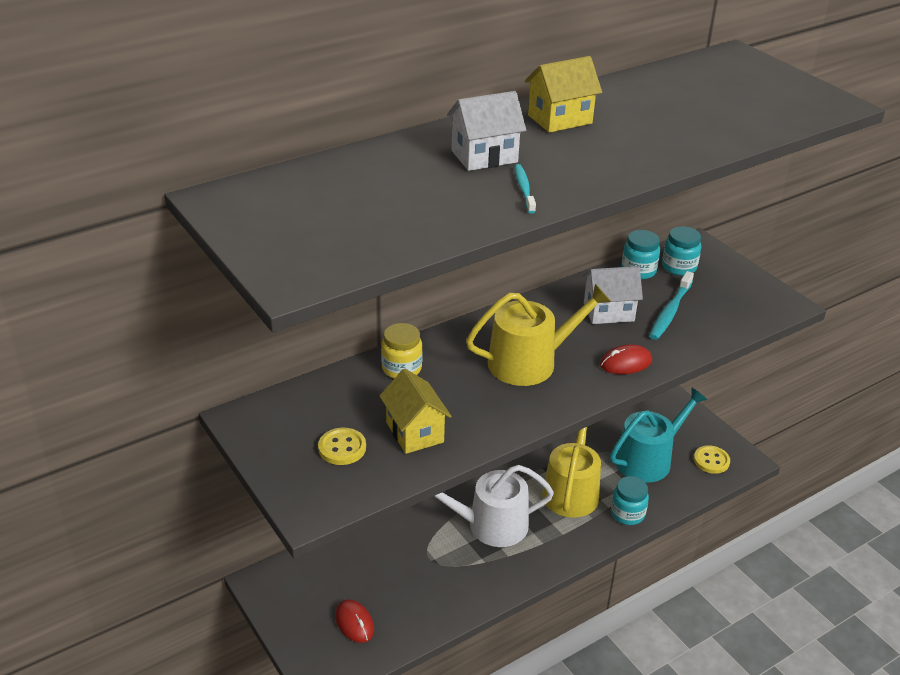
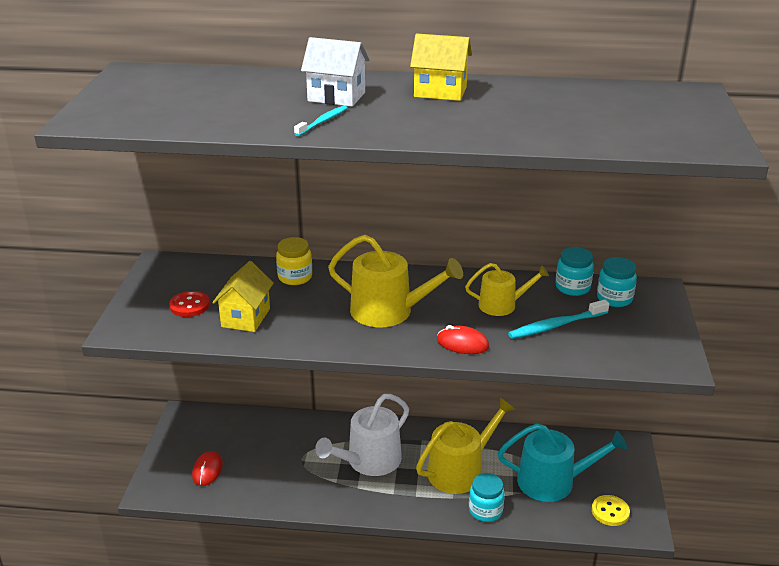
camera: 40 degrees right, 5 degrees down
(342, 448) = (189, 305): yellow button -> red button
(490, 525) = (369, 461): white watering can -> white watering can turned 75 degrees counterclockwise
(608, 312) = (502, 305): white house -> yellow watering can

